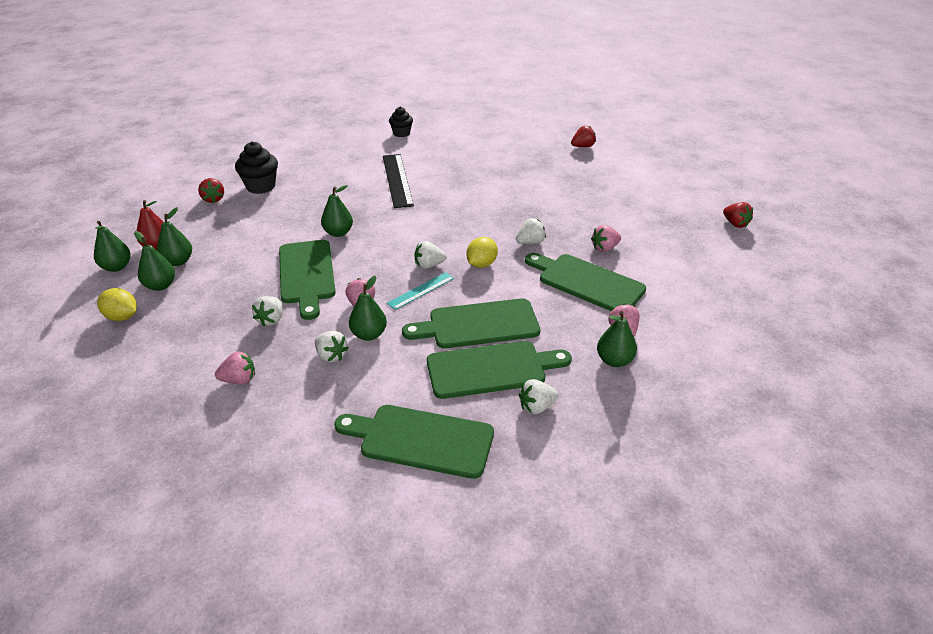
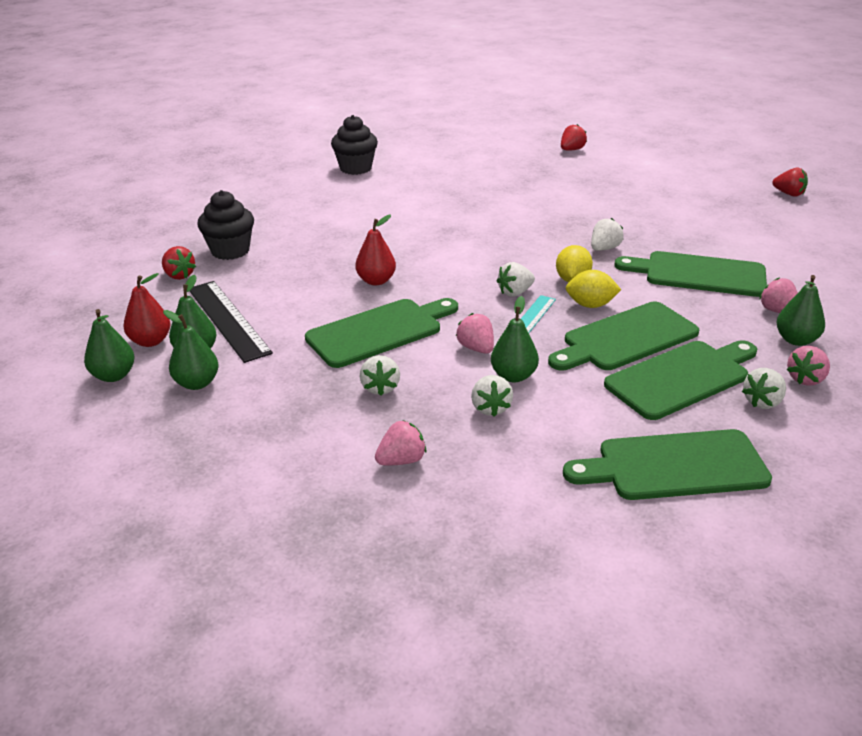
camera: 20 degrees left, 5 degrees down
(122, 317) = (176, 429): yellow lemon -> yellow lemon (590, 305)
(307, 274) = (379, 331): green cutting board -> green cutting board turned 90 degrees counterclockwise
(331, 356) = (490, 408): white strawberry -> white strawberry turned 60 degrees clockwise
(338, 233) = (376, 281): green pear -> red pear
(397, 180) = (395, 215): black ruler -> black ruler (227, 320)
(401, 133) = (355, 168): black cupcake -> black cupcake, size x1.53
(604, 248) = (685, 239): pink strawberry -> pink strawberry (805, 379)

